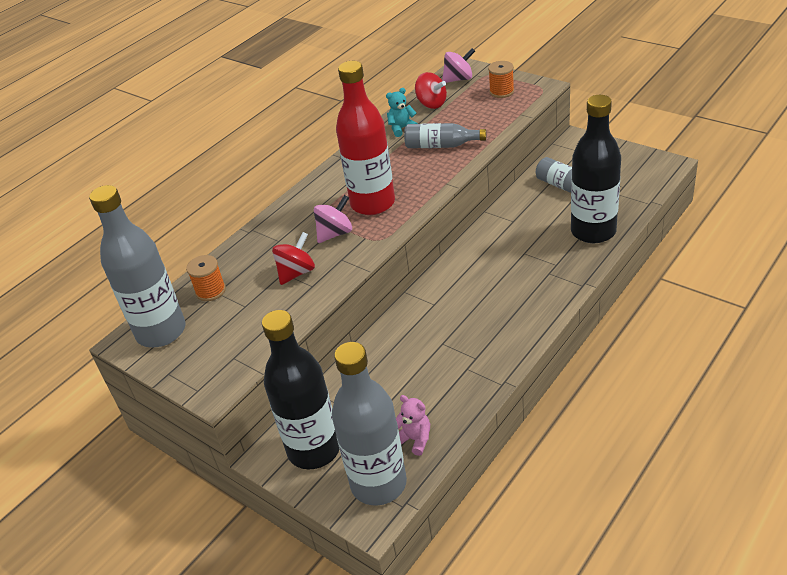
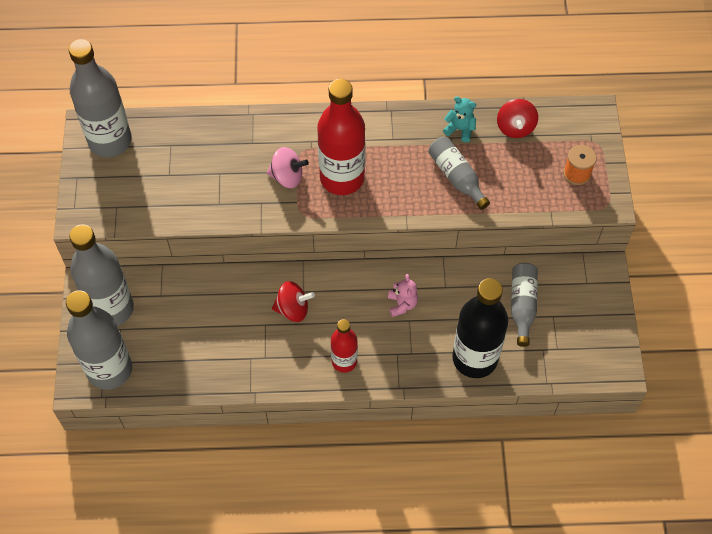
camera: 45 degrees right, 20 degrees up
(210, 291) = (169, 139): orange spool -> none
(296, 273) = (225, 183): red spinning top -> red spinning top (293, 309)
(314, 449) = (111, 308): black bottle -> grey bottle
(415, 439) = (161, 367): pink teddy bear -> pink teddy bear (402, 304)
(458, 79) = (572, 124): pink spinning top -> none
(527, 308) = (344, 361): none -> red bottle

